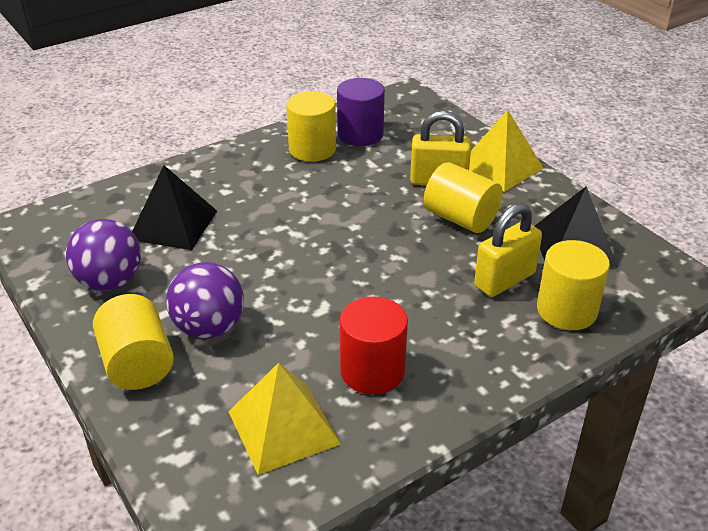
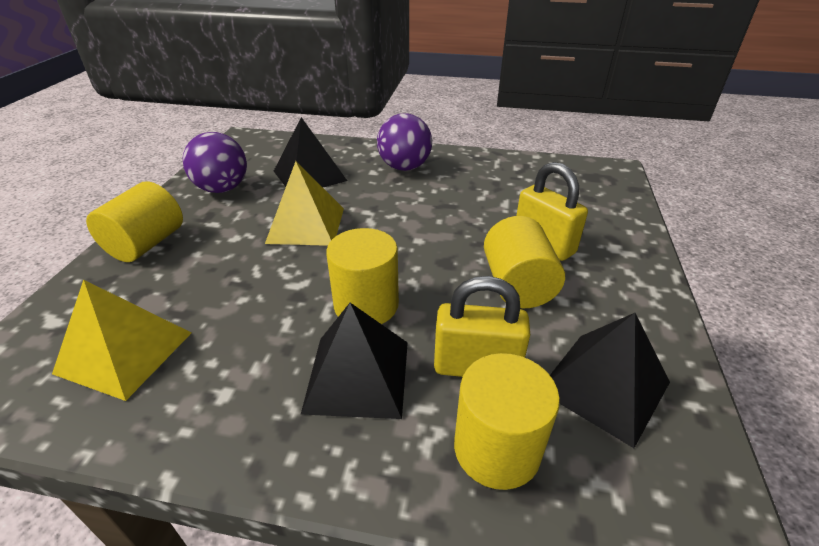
camera: 45 degrees right, 0 degrees up
(209, 328) = (215, 249): purple ball -> purple ball (404, 167)
(312, 149) = (474, 173): yellow cylinder -> yellow cylinder (366, 305)
(360, 134) = (528, 180): purple cylinder -> none
(372, 371) = (244, 360): red cylinder -> none
(452, 329) = (358, 375): none -> black pyramid
(500, 167) = (625, 263): yellow pyramid -> yellow pyramid (306, 225)

